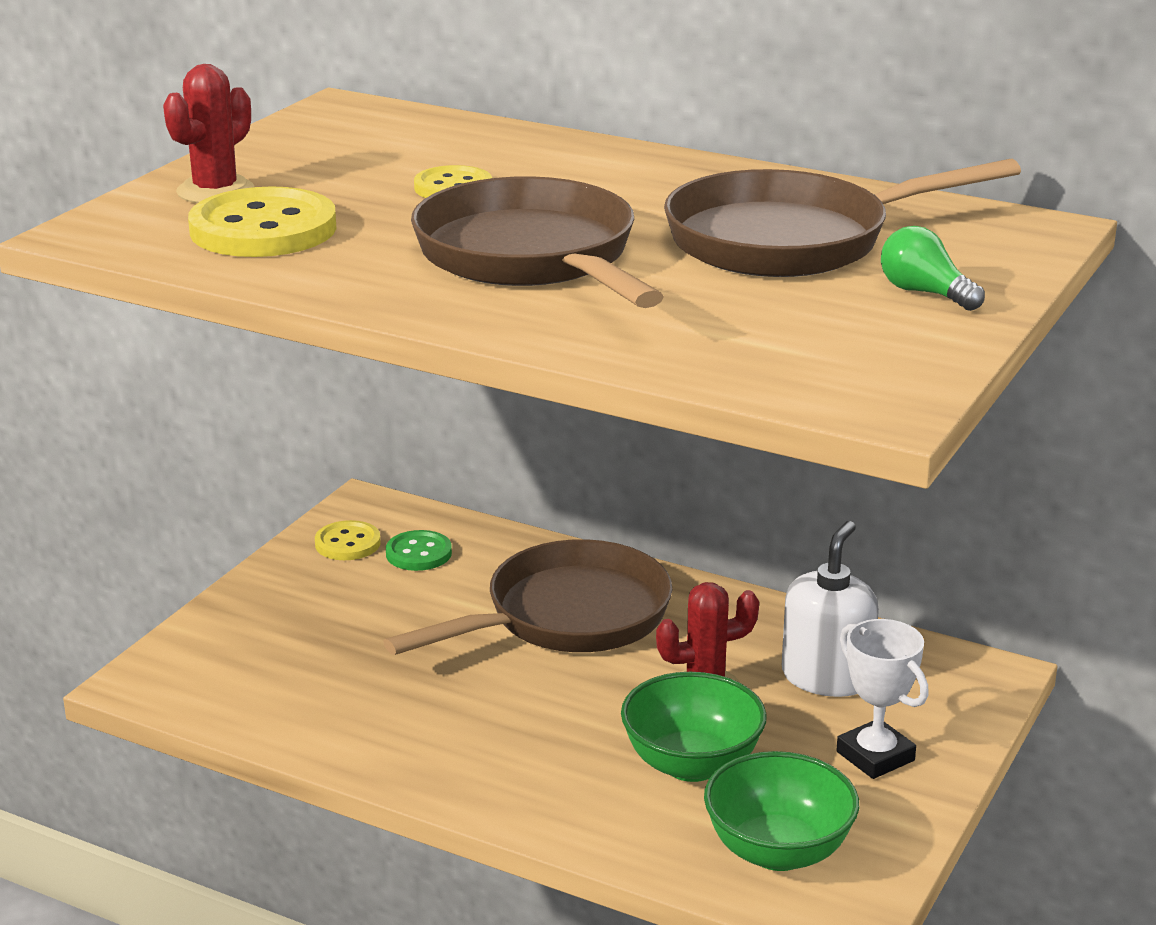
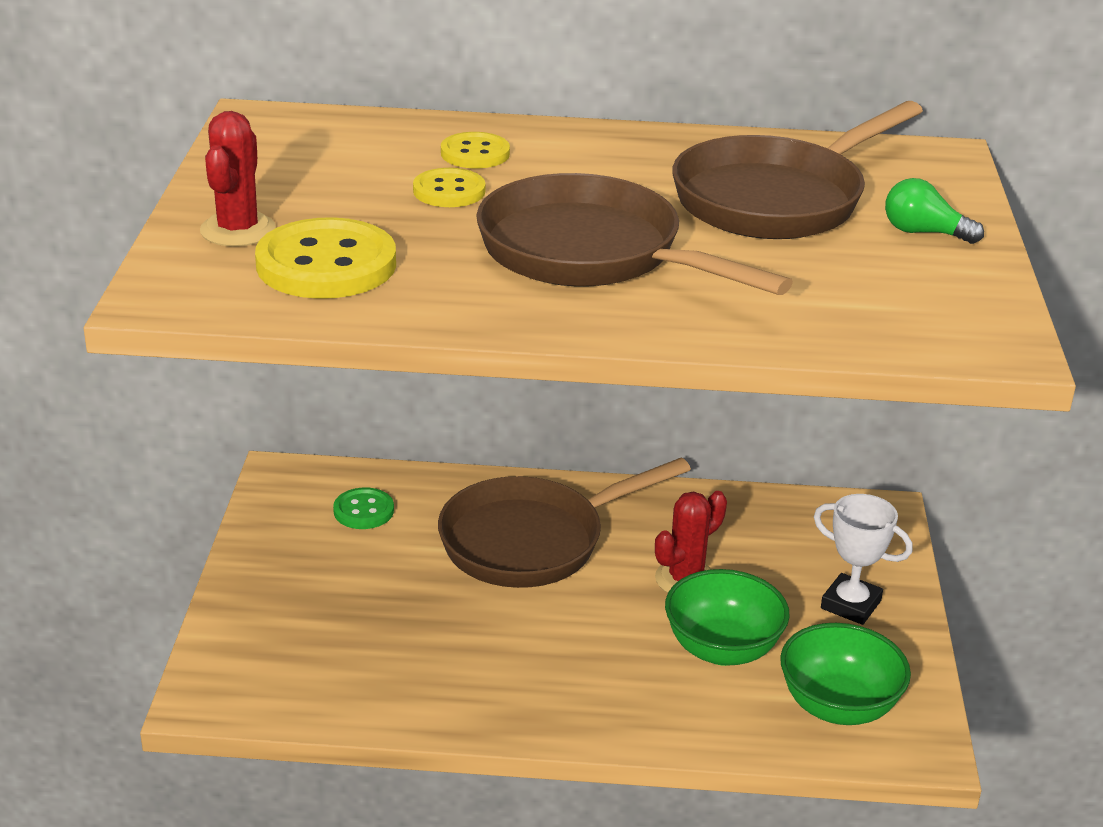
camera: 25 degrees left, 5 degrees up
(347, 543) = (294, 515): yellow button -> yellow button (475, 153)
(567, 617) = (531, 541): brown pan -> brown pan turned 150 degrees counterclockwise
(826, 677) = (768, 545): white soap dispenser -> none

